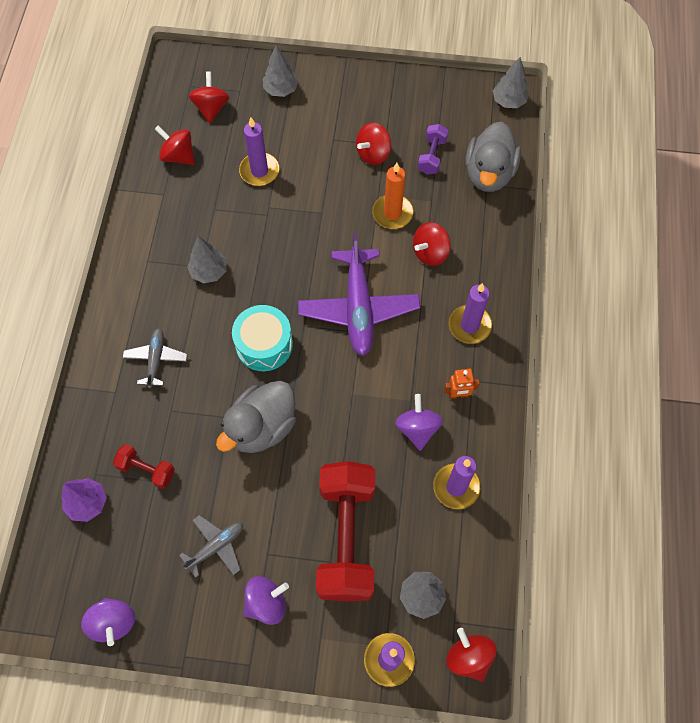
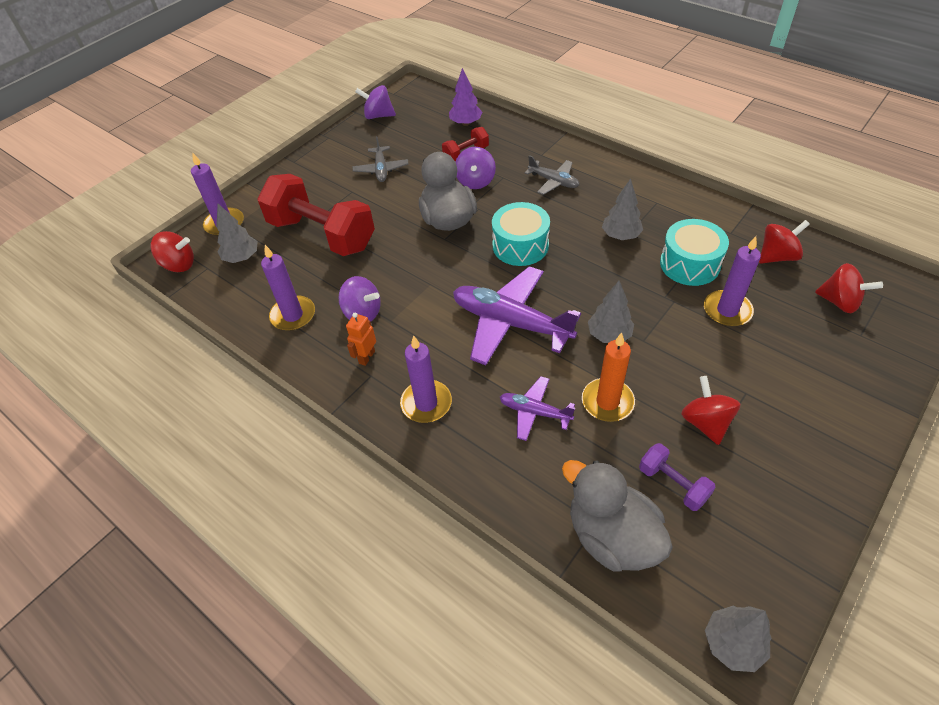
camera: 125 degrees right, 15 degrees down
(219, 210) = (689, 264): none -> turquoise drum
(266, 603) = (321, 180): purple spinning top -> purple spinning top (475, 181)
(281, 90) = (849, 373): grey tree -> grey tree (609, 335)
(430, 253) = (534, 412): red spinning top -> purple plane

